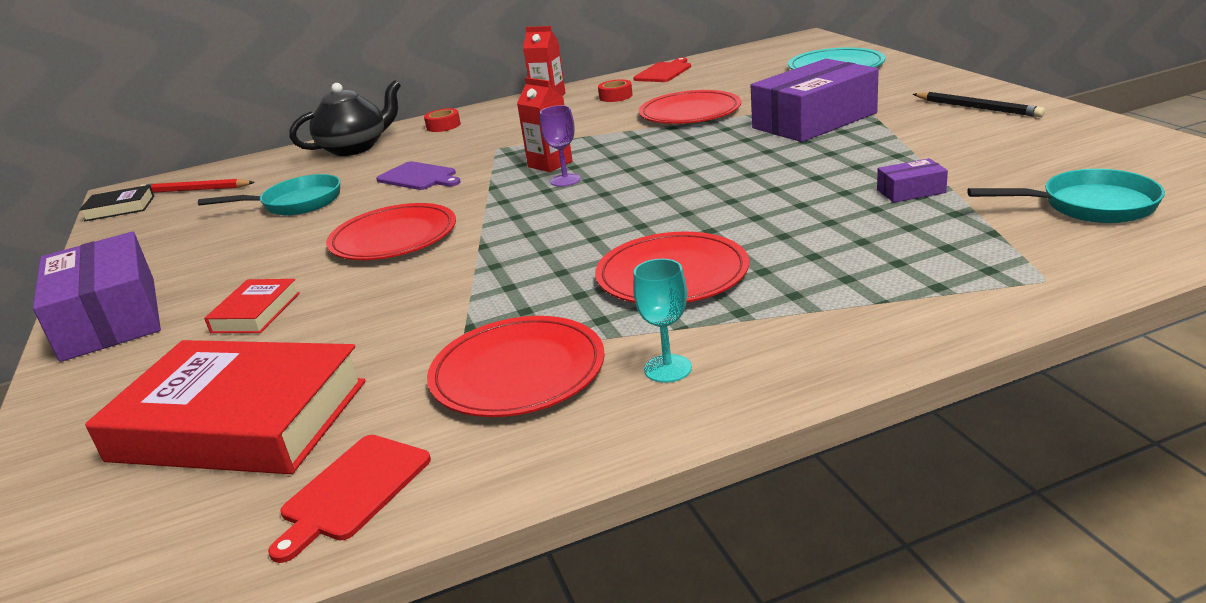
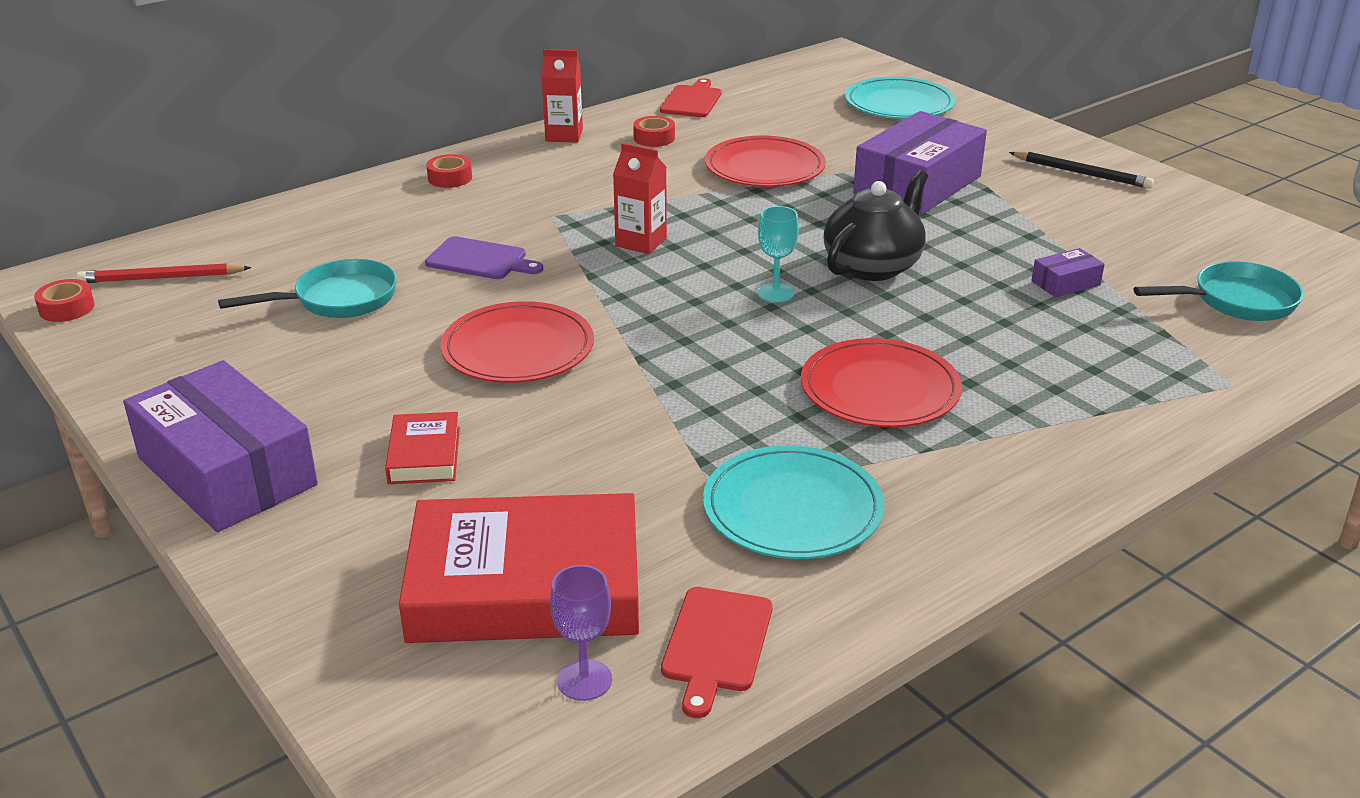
camera: 20 degrees left, 5 degrees up
(120, 208) = (67, 308): black book -> red tape
(355, 148) = (349, 211): black teapot -> black teapot (873, 266)
(518, 372) = (792, 508): red plate -> turquoise plate
(565, 180) = (677, 266): purple goblet -> purple goblet (584, 680)
(668, 368) = (941, 495): turquoise goblet -> turquoise goblet (775, 293)

